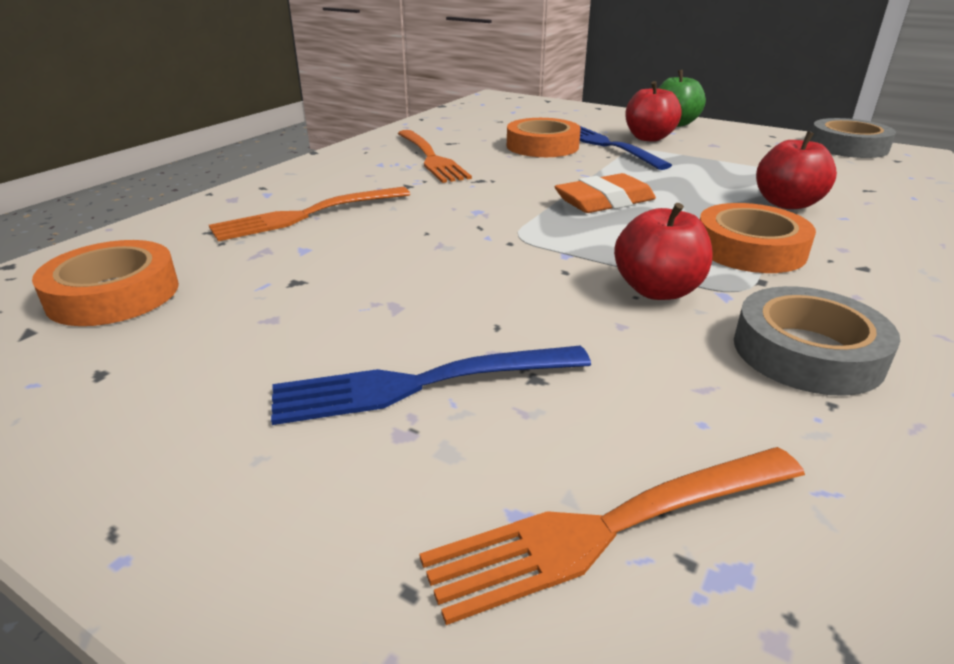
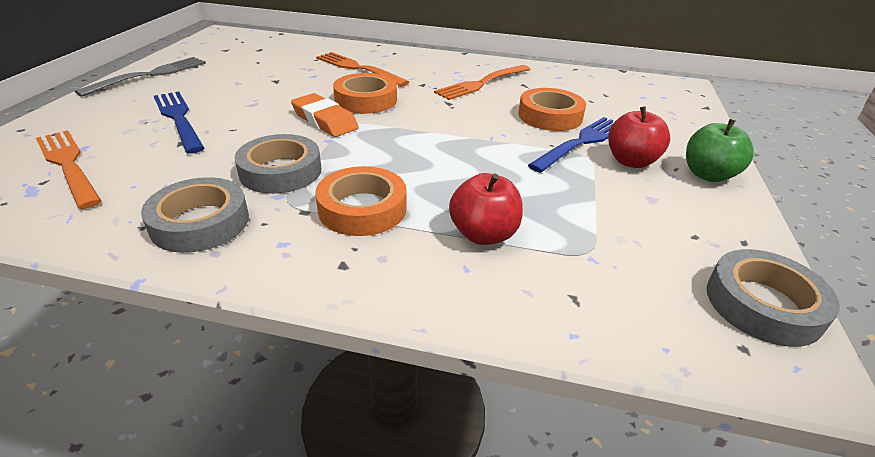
camera: 70 degrees right, 5 degrees up
(93, 442) = (150, 75): none -> grey fork
(113, 294) = (257, 53): orange tape -> orange tape (366, 100)
(604, 201) = (432, 147): orange eraser -> orange eraser (325, 120)
(657, 290) = (280, 171): red apple -> grey tape

